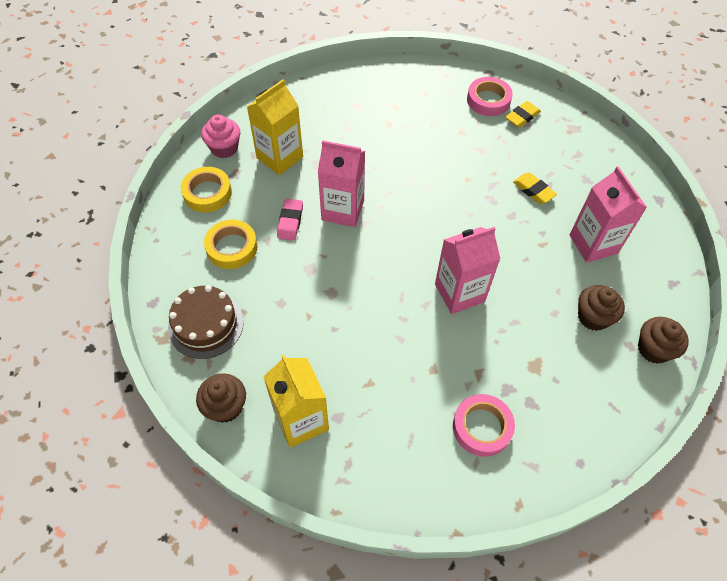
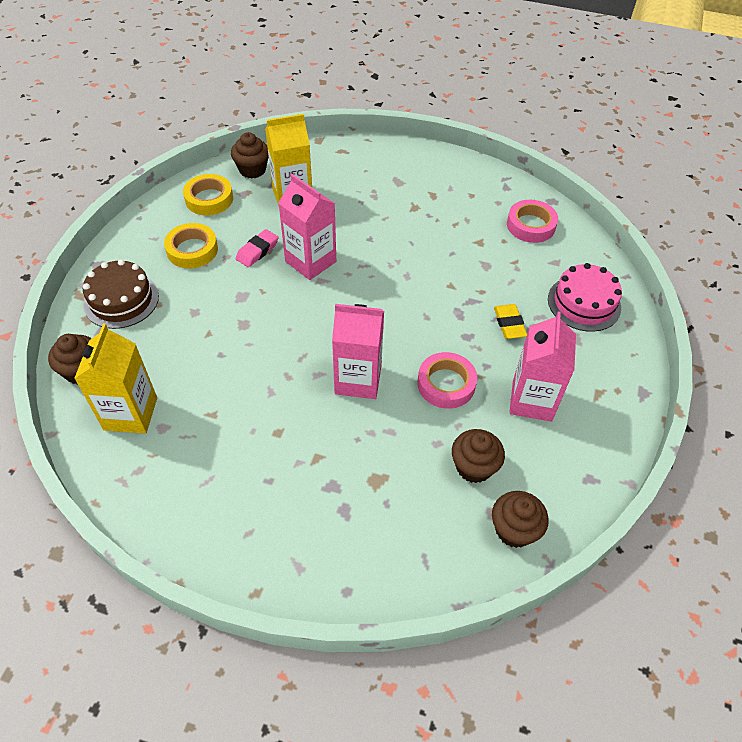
camera: 30 degrees right, 5 degrees down
(224, 148) = (252, 170): pink cupcake -> brown cupcake
(482, 427) = (279, 506): pink tape -> pink tape (446, 384)
(522, 117) = (554, 253): yellow eraser -> none
(572, 148) = (584, 303): none -> pink cake

